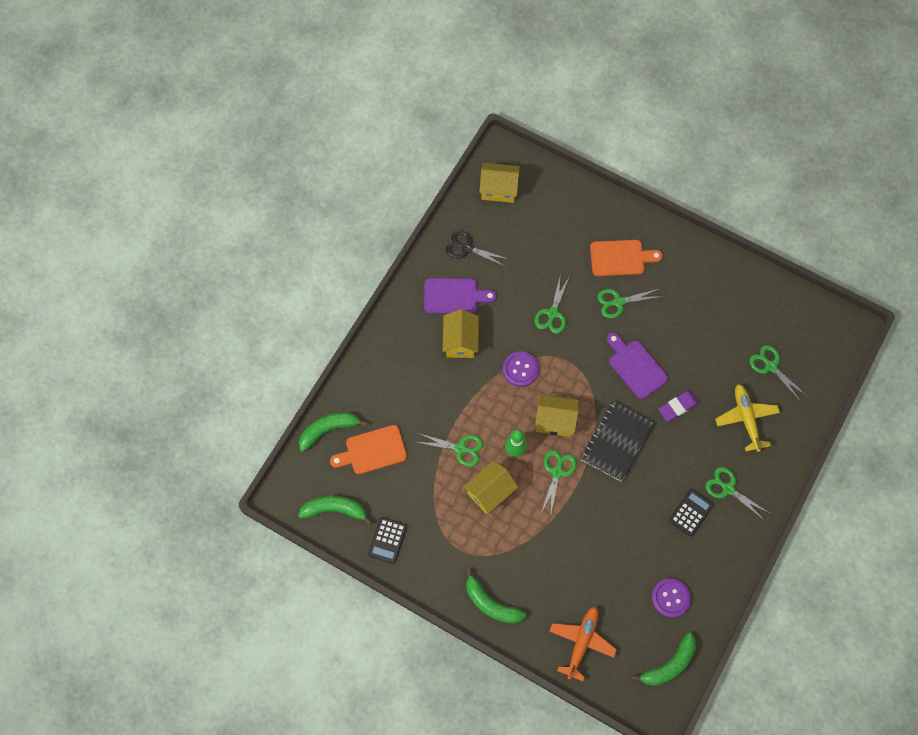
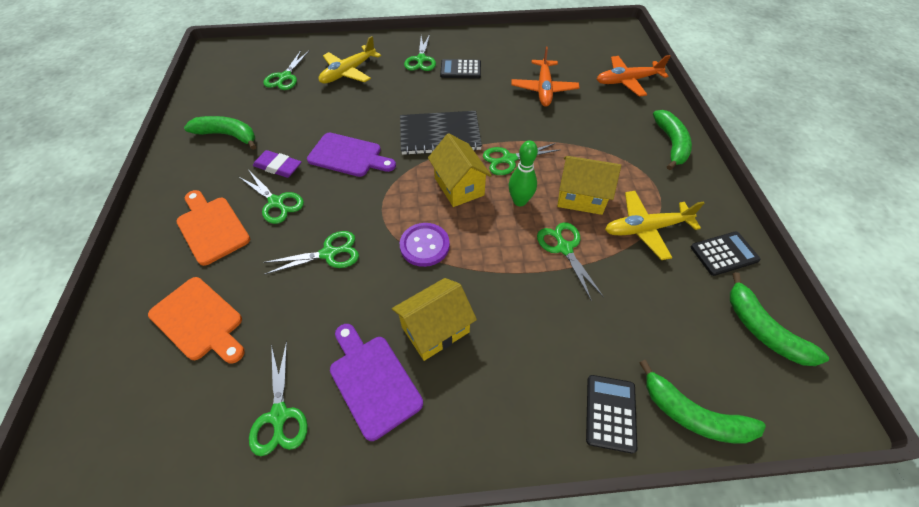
camera: 125 degrees left, 15 degrees down
(358, 392) = (610, 413): none -> black calculator
(372, 451) = (659, 337): orange cutting board -> orange cutting board (199, 320)
(438, 511) = (646, 228): none -> yellow plane
(467, 248) = (279, 416): black scissors -> green scissors
(498, 189) = (142, 436): yellow house -> none
(618, 561) = (543, 89): none -> orange plane
(635, 367) = (348, 156): purple cutting board -> purple cutting board turned 90 degrees counterclockwise
(669, 665) = (584, 37): green banana -> green banana (228, 135)
(670, 598) = (538, 54): purple button -> none
(678, 407) = (370, 112): purple eraser -> purple eraser (278, 167)

